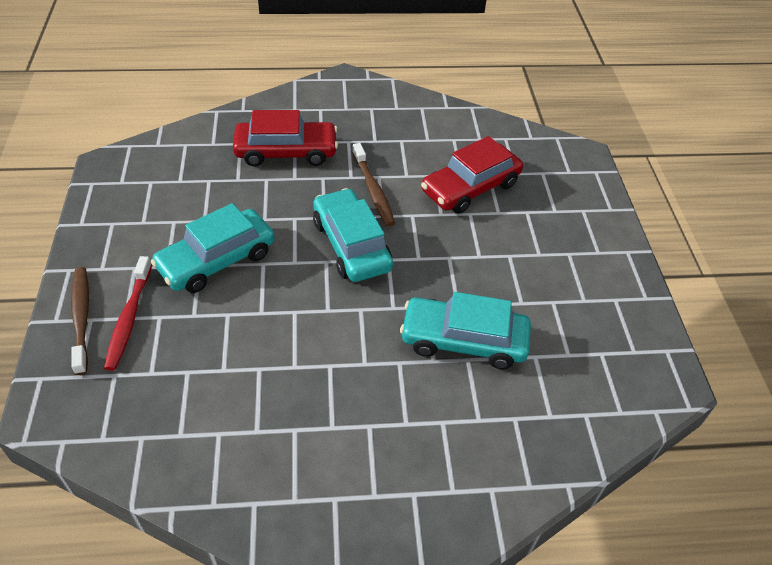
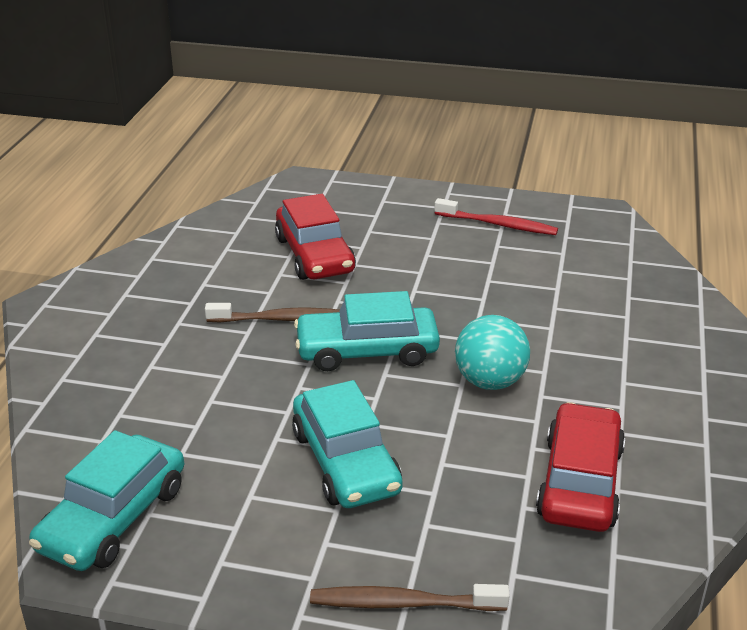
camera: 70 degrees left, 15 degrees down
(129, 318) = (420, 553): red toothbrush -> red toothbrush (498, 224)
(286, 152) = (166, 375): red car -> red car (580, 482)
(337, 328) = (490, 381): none -> turquoise ball
(464, 340) = (531, 304): turquoise car -> turquoise car (113, 518)

